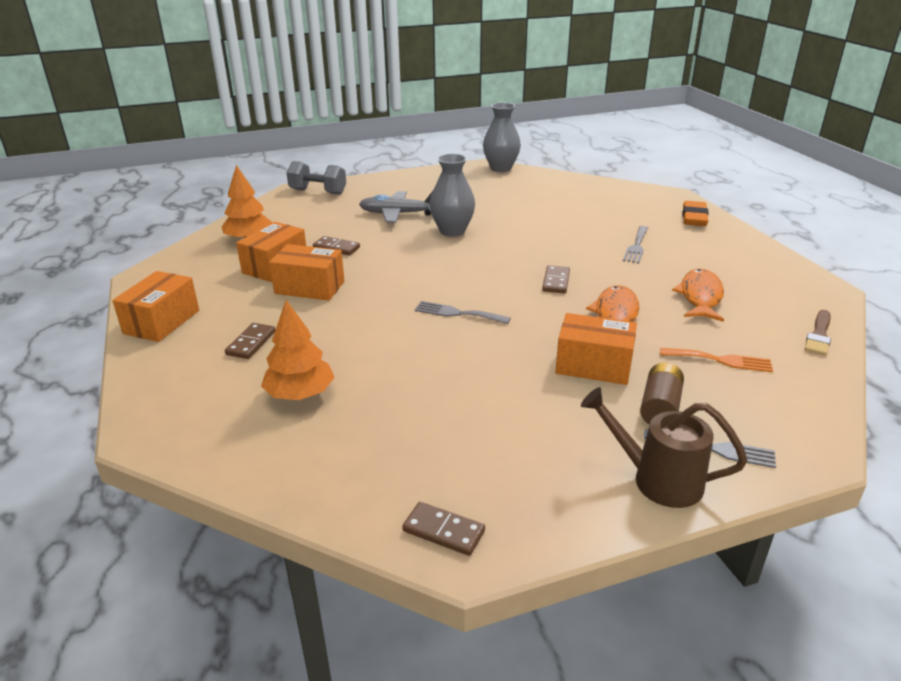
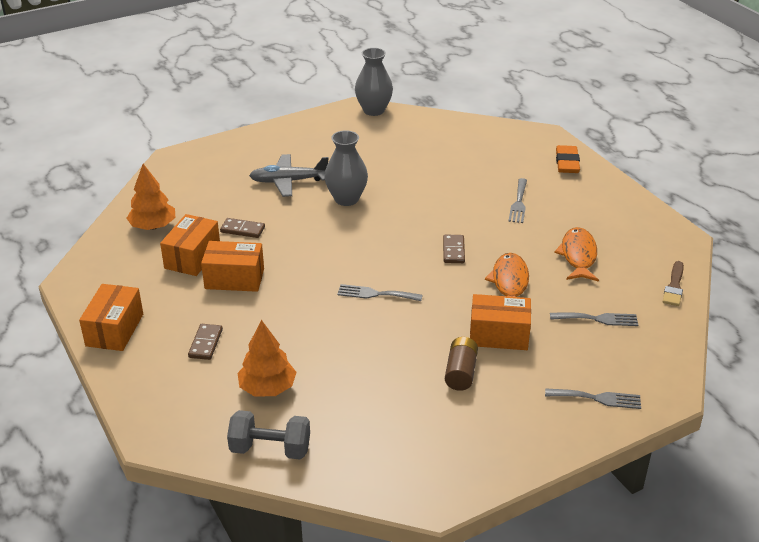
camera: 10 degrees left, 5 degrees up
(318, 192) = (198, 158): grey dumbbell -> grey dumbbell (270, 449)
(443, 531) = (413, 486): brown domino -> none
(657, 479) = (558, 428): brown watering can -> none
(660, 407) = (554, 368): brown battery -> brown battery (460, 372)
(720, 360) = (598, 319): orange fork -> grey fork

